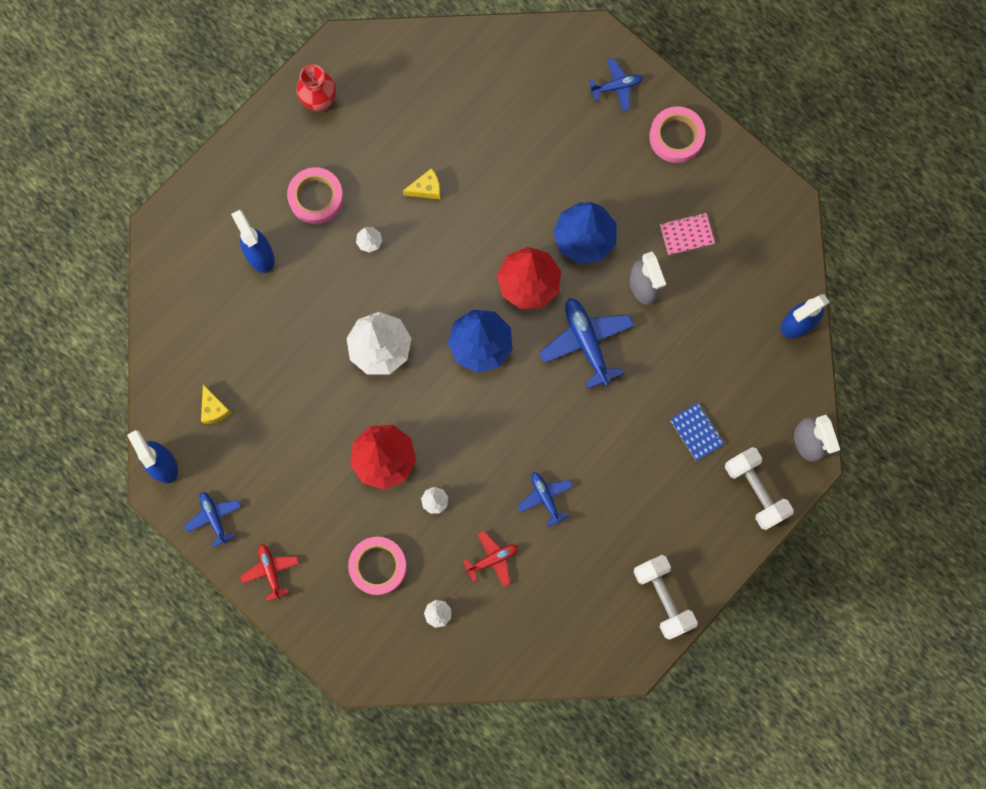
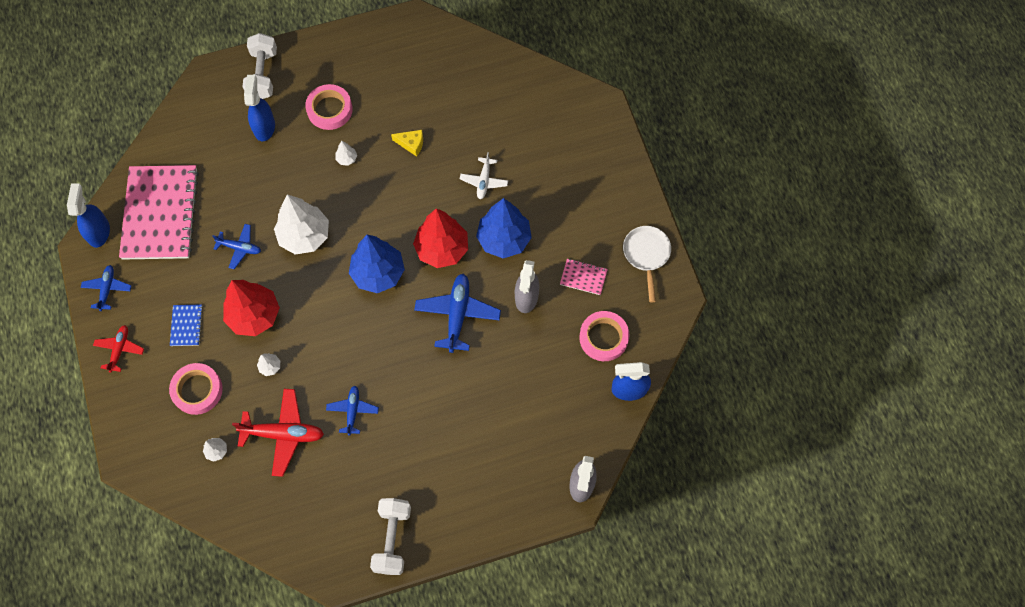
camera: 30 degrees right, 10 degrees down
(214, 409) = (160, 214): yellow cheese -> pink notebook
(320, 102) = (376, 48): red vase -> none
(492, 559) = (283, 434): red plane -> red plane, size x1.69
(526, 187) = (484, 181): none -> white plane
(616, 87) = (596, 146): blue plane -> blue plane (239, 248)
(676, 137) = (619, 204): pink tape -> pink tape (603, 338)
(696, 432) = (499, 427): blue notebook -> blue notebook (186, 326)
(734, 176) = (646, 255): none -> white pan
(755, 490) = (517, 498): white dumbbell -> white dumbbell (263, 74)

